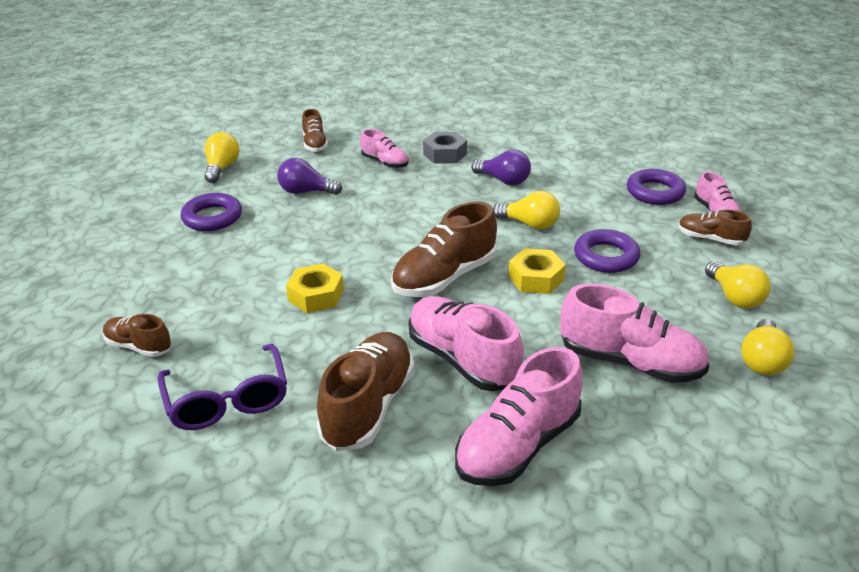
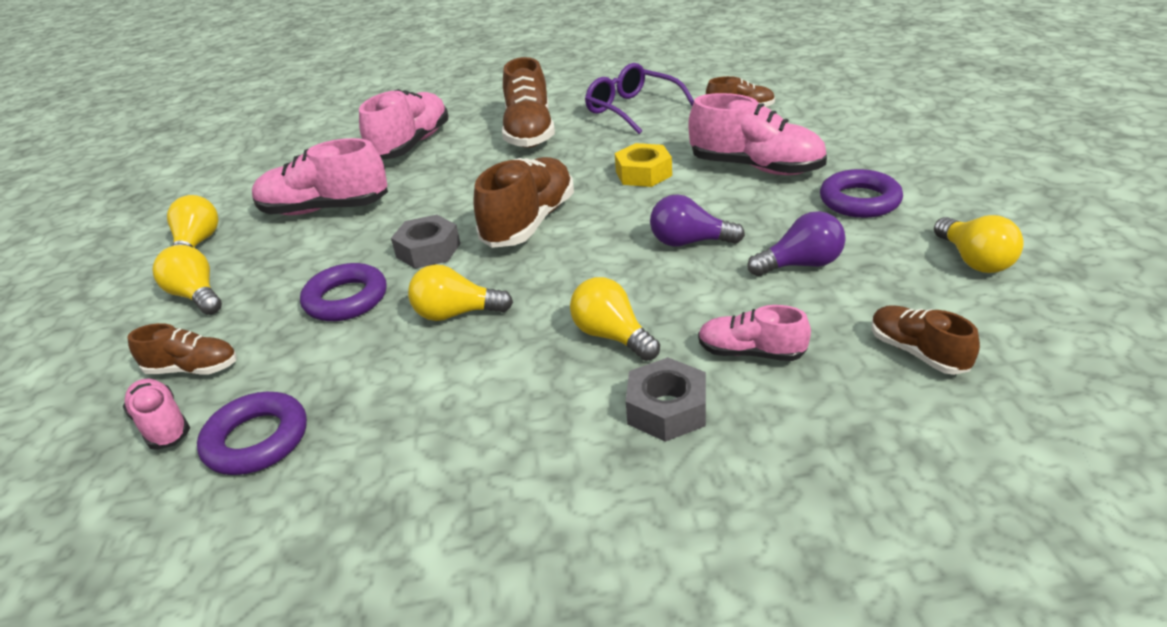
camera: 160 degrees right, 0 degrees up
(445, 187) = (612, 336): none -> yellow light bulb
(462, 359) = (474, 172): pink shoe -> pink shoe (756, 167)
(503, 180) = (526, 380): purple light bulb -> purple light bulb (689, 242)
(535, 278) = (428, 250): yellow nut -> grey nut

